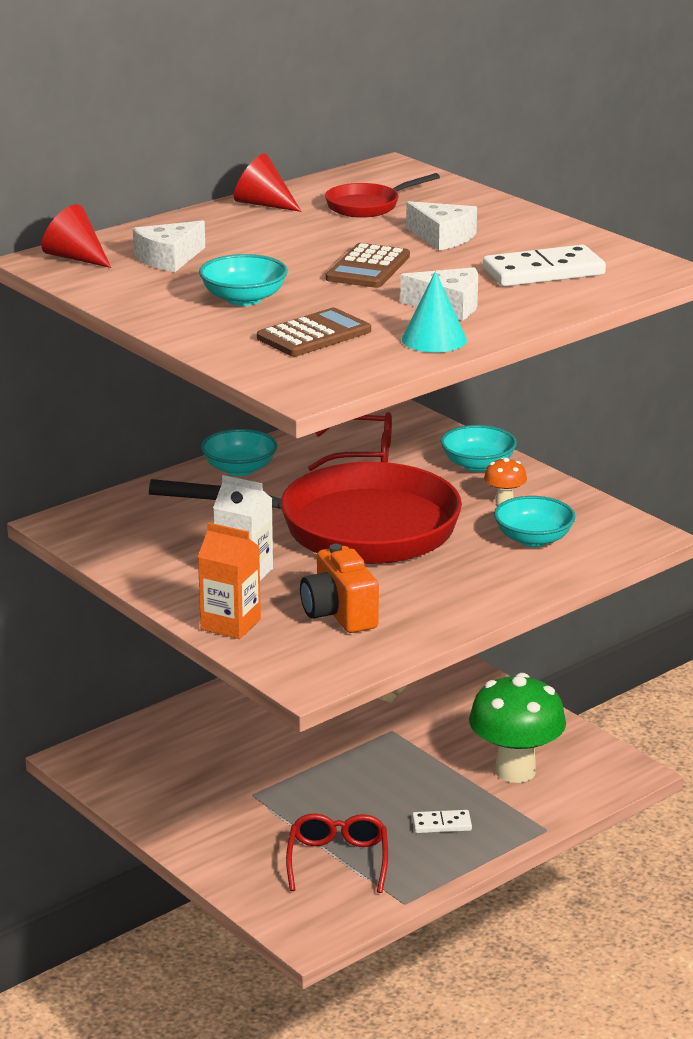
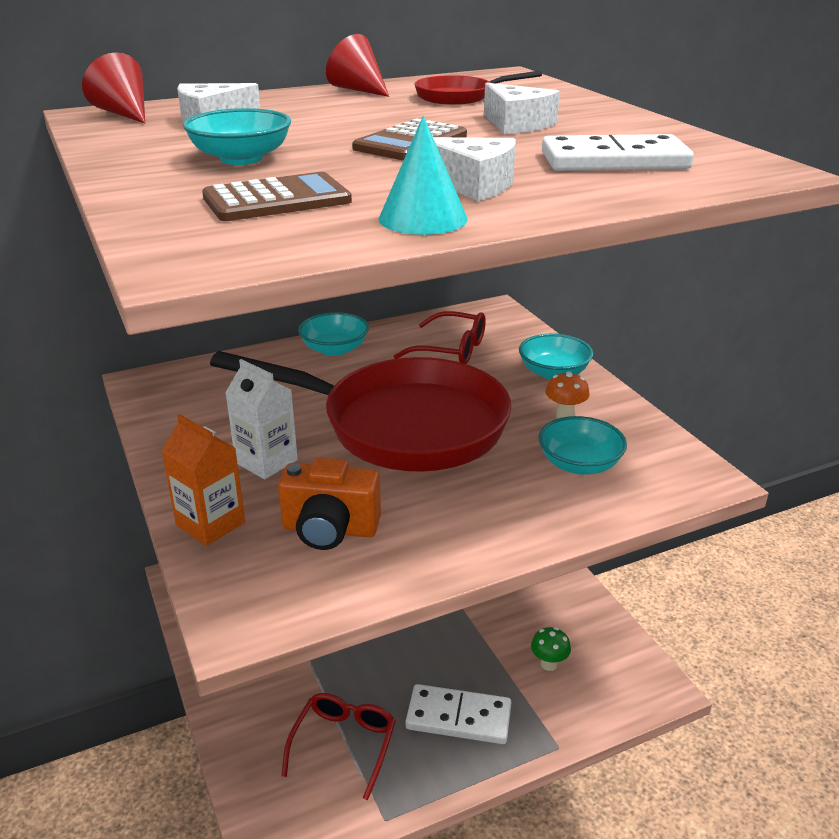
camera: 15 degrees right, 5 degrees up
(339, 614) = (330, 530): orange camera -> orange camera turned 75 degrees counterclockwise
(441, 824) = (458, 718): white domino -> white domino, size x1.80
(515, 771) = (548, 664): green mushroom -> green mushroom, size x0.43

